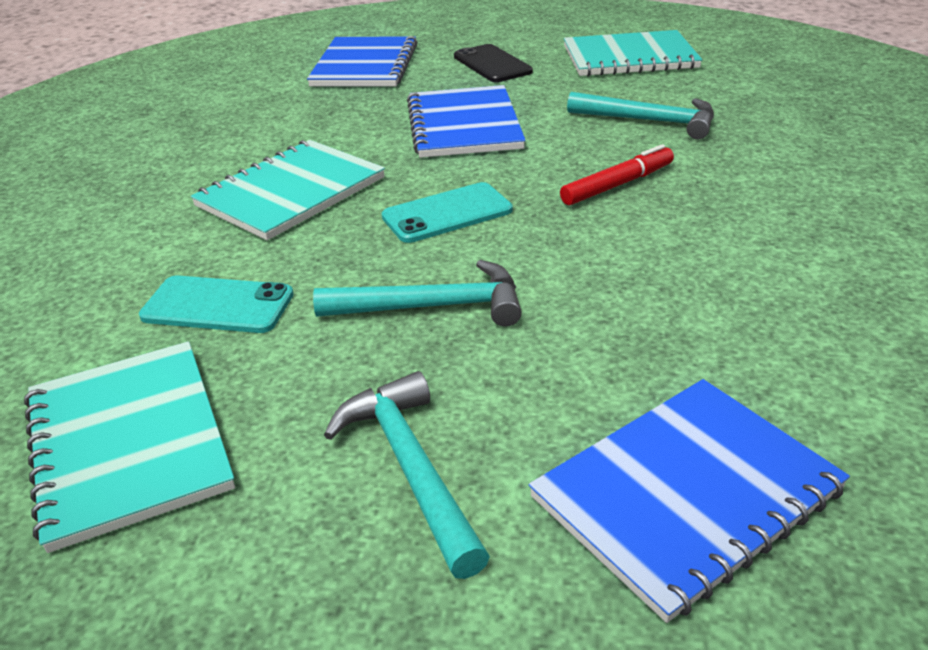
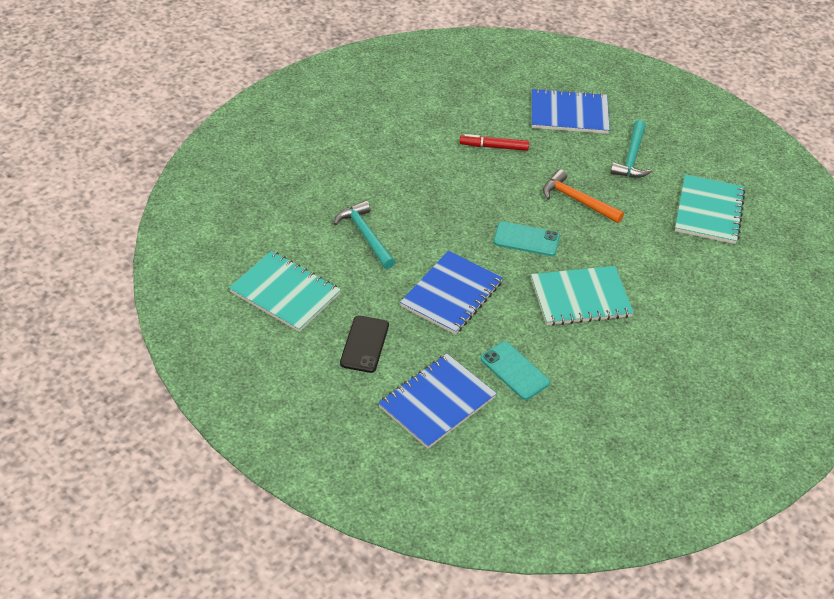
camera: 145 degrees left, 10 degrees up
(218, 305) = (653, 248): turquoise phone -> turquoise phone (514, 371)
(433, 307) = (577, 200): turquoise hammer -> orange hammer
(617, 185) = (440, 209): red marker -> red marker (493, 147)

